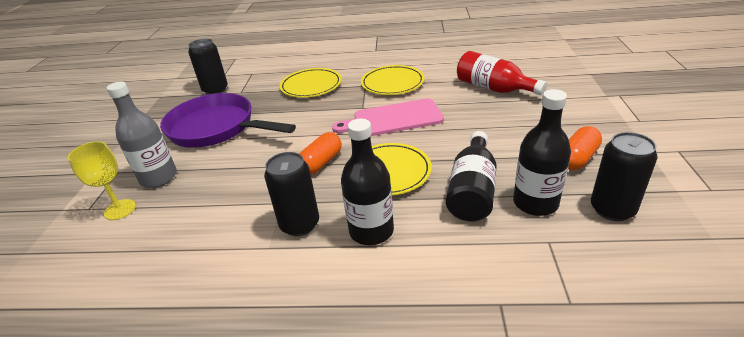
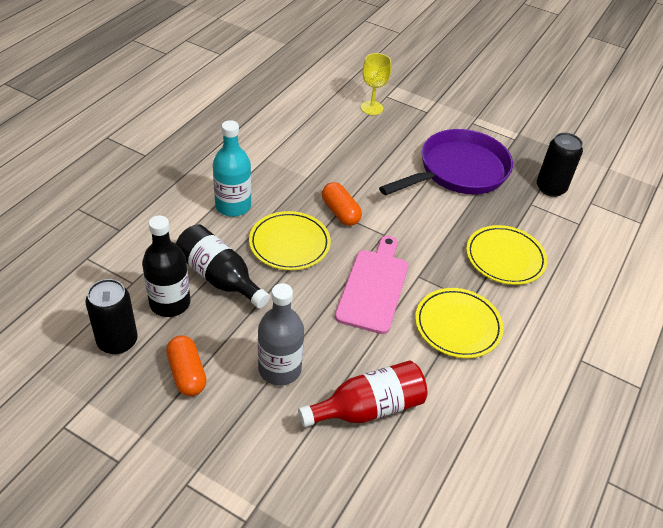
camera: 110 degrees right, 10 degrees up
(158, 178) = (399, 129): grey bottle -> grey bottle (280, 369)
(299, 224) = (274, 177): black can -> none
(371, 231) = (233, 206): black bottle -> turquoise bottle

